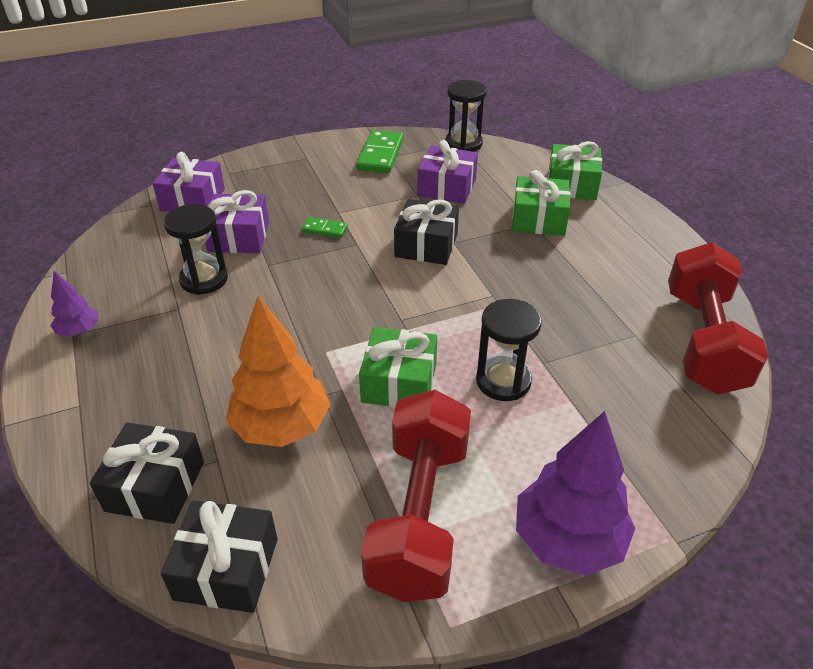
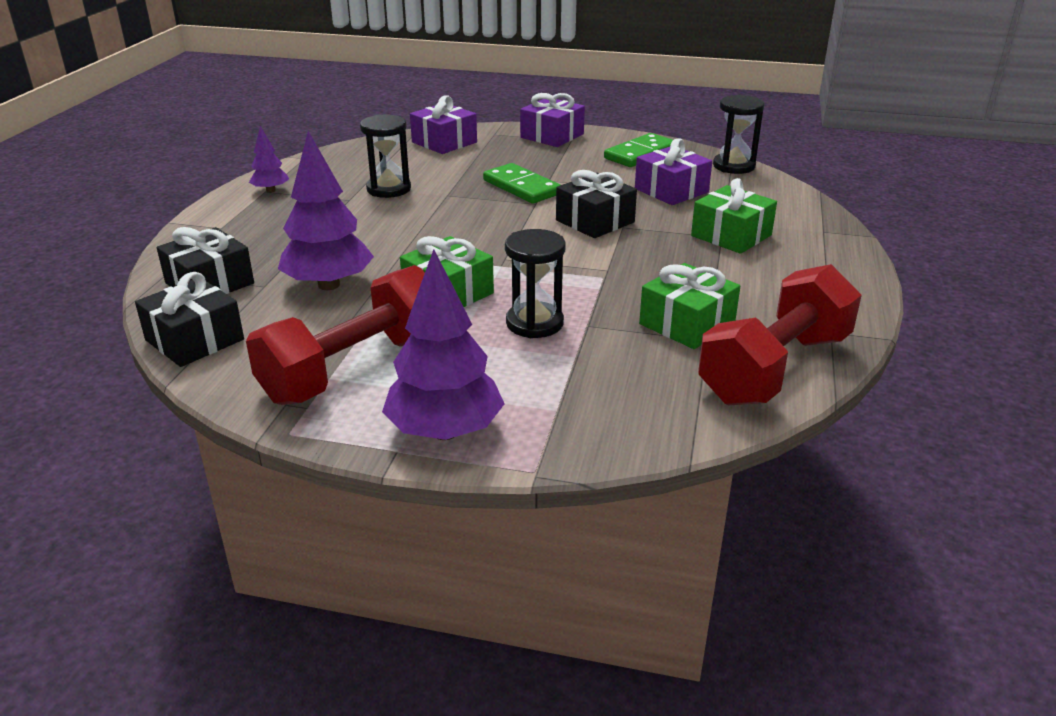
camera: 35 degrees right, 10 degrees down
(238, 237) = (448, 172): purple gift -> purple gift (552, 136)
(281, 426) = (329, 285): orange tree -> purple tree
(325, 229) = (522, 187): green domino -> green domino, size x1.85
(571, 185) = (805, 222): green gift -> green gift (687, 323)

